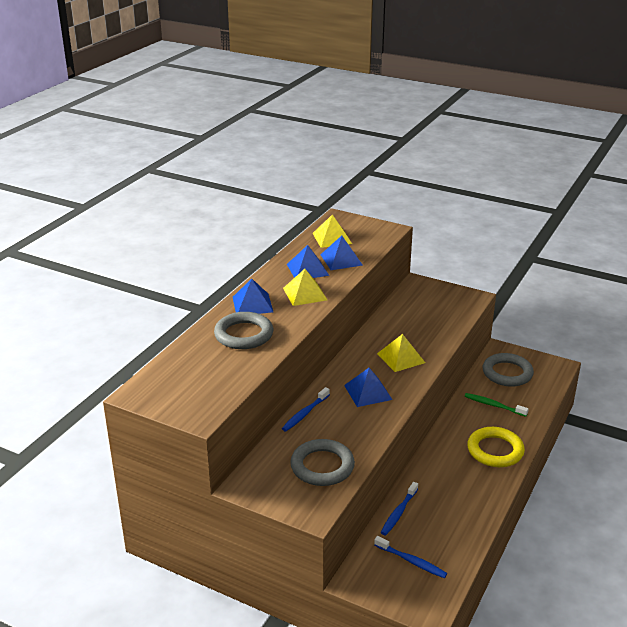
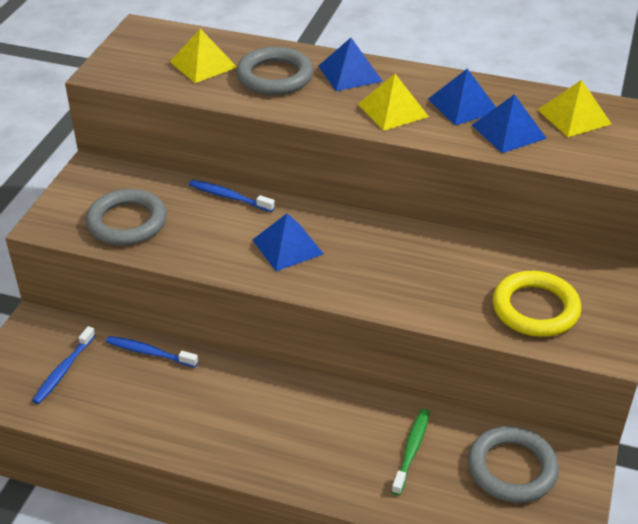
camera: 80 degrees right, 10 degrees up
(400, 358) = (382, 272): yellow pyramid -> yellow pyramid (203, 64)
(495, 450) = (295, 453): yellow ring -> yellow ring (535, 309)

